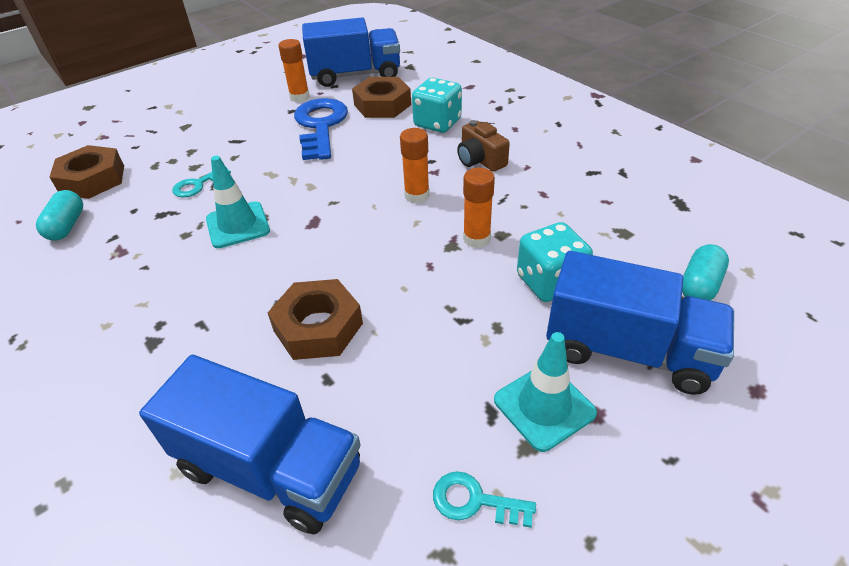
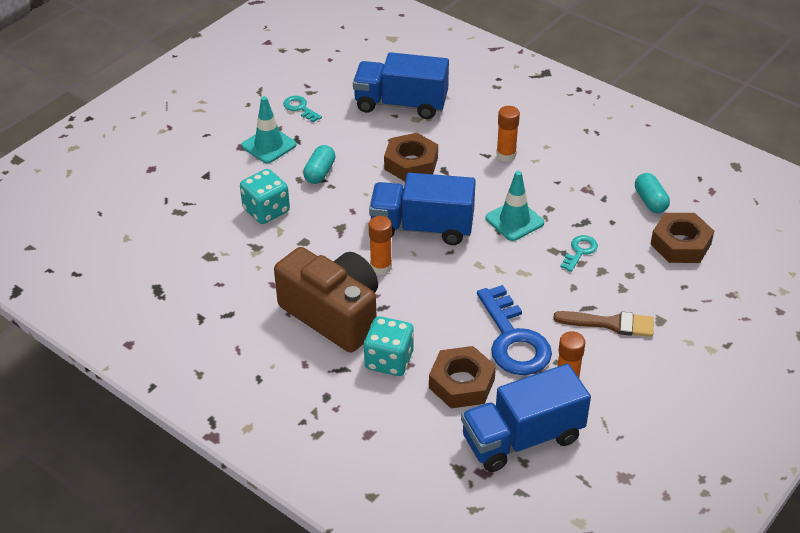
camera: 165 degrees right, 0 degrees up
(229, 127) = (610, 324): none -> brown brush
(474, 501) = (300, 108): turquoise key -> turquoise key turned 135 degrees counterclockwise
(476, 239) = (322, 235): orange glue stick -> orange glue stick (506, 155)
(480, 160) = (333, 314): brown camera -> brown camera, size x2.09
(628, 350) = (219, 177): blue truck -> blue truck (422, 228)
(699, 285) = (164, 222): turquoise capsule -> turquoise capsule (320, 173)

